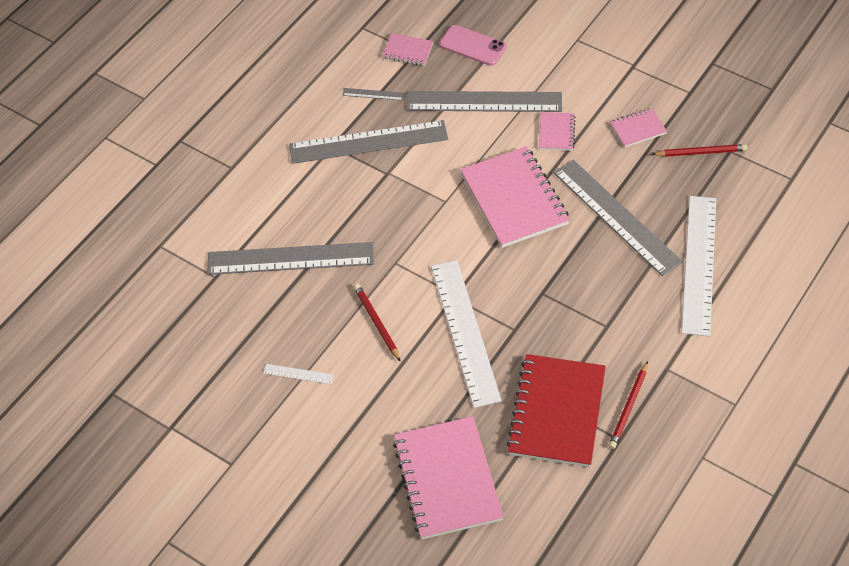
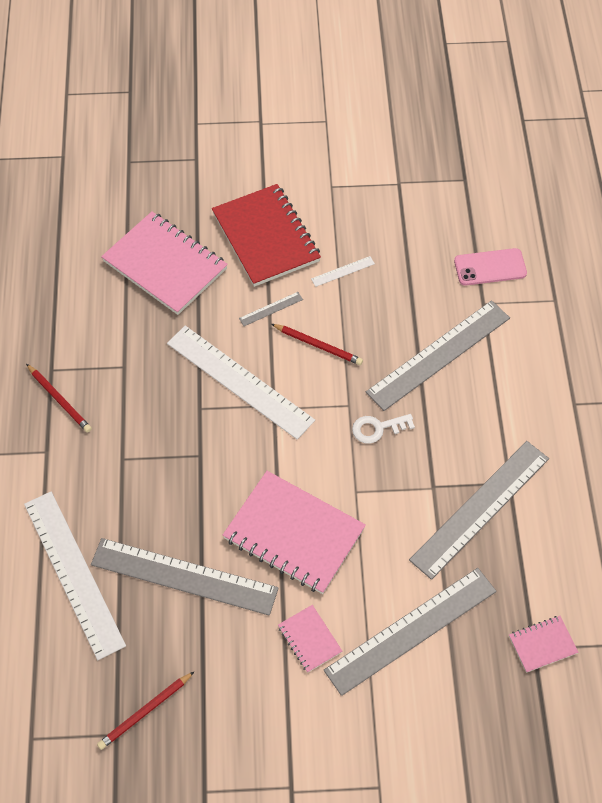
camera: 140 degrees right, 5 degrees up
(373, 94) = (526, 566): grey ruler -> grey ruler (271, 309)
(389, 233) = (377, 428): none -> white key
(472, 46) = (483, 698): pink phone -> pink phone (490, 267)
(556, 412) = (116, 361): red notebook -> red notebook (266, 237)
(628, 407) = (59, 400): red pencil -> red pencil turned 150 degrees clockwise
(638, 129) = (229, 700): pink notebook -> none

